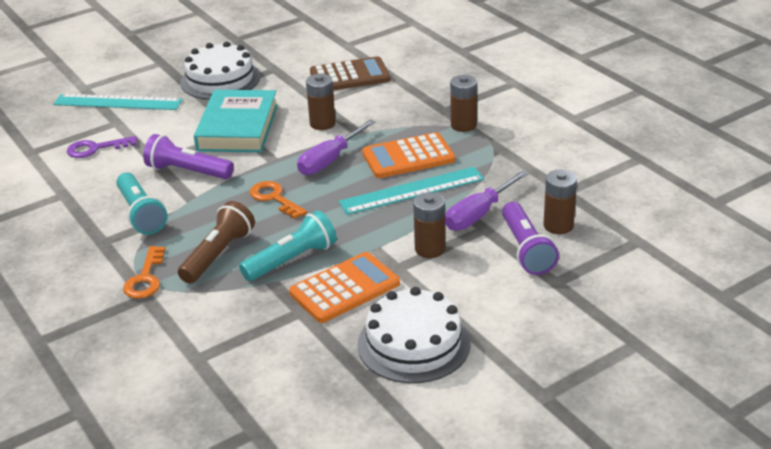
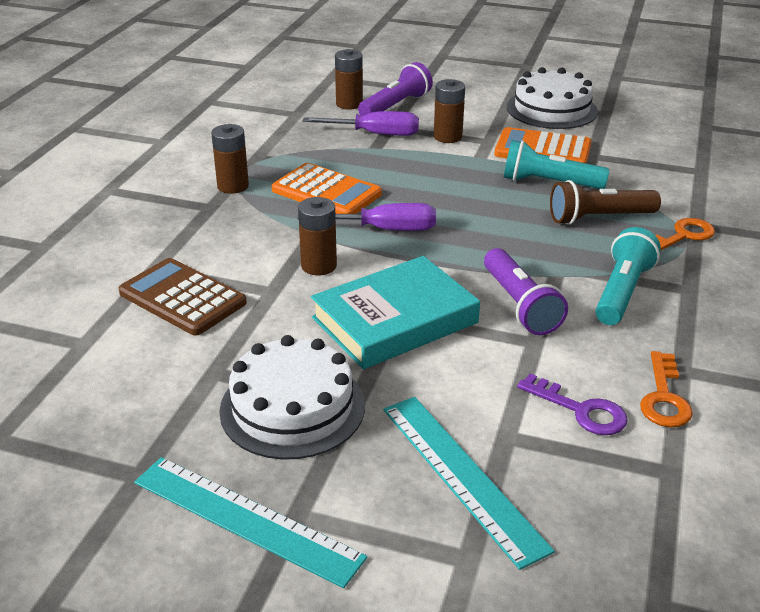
camera: 130 degrees left, 0 degrees up
(274, 198) = (486, 230): orange key -> orange key (664, 398)
(412, 191) = (380, 171): turquoise ruler -> turquoise ruler (246, 519)

